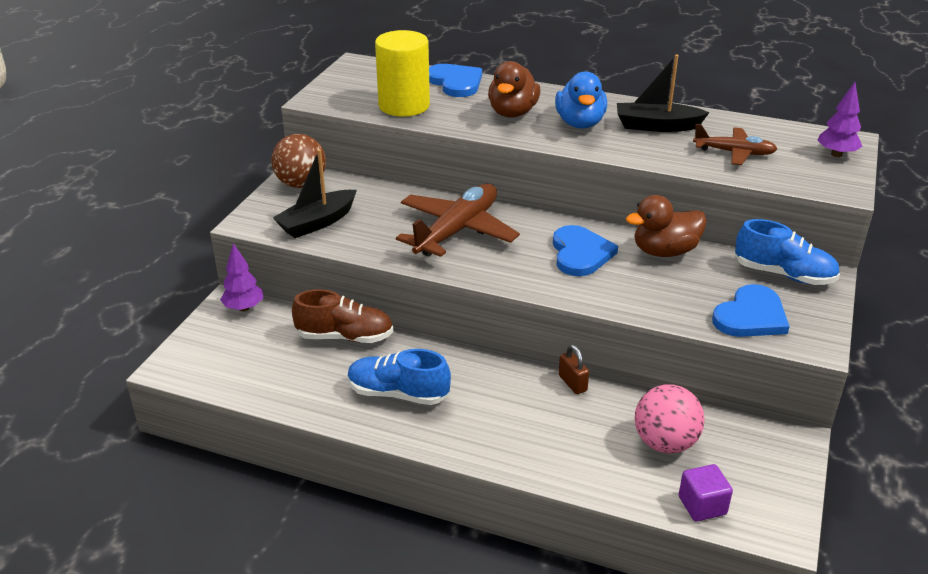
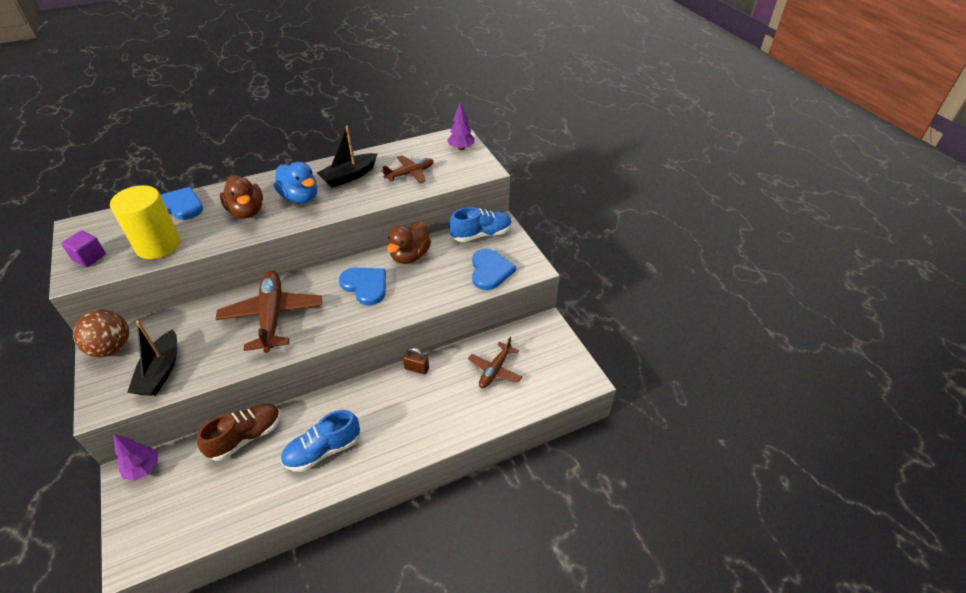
camera: 45 degrees left, 10 degrees up
(665, 443) = (495, 370): pink ball -> brown plane
(702, 505) = (543, 393): purple cube -> purple cube (89, 257)

